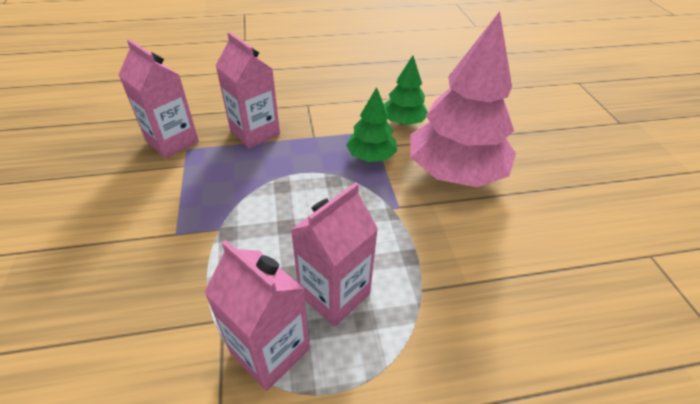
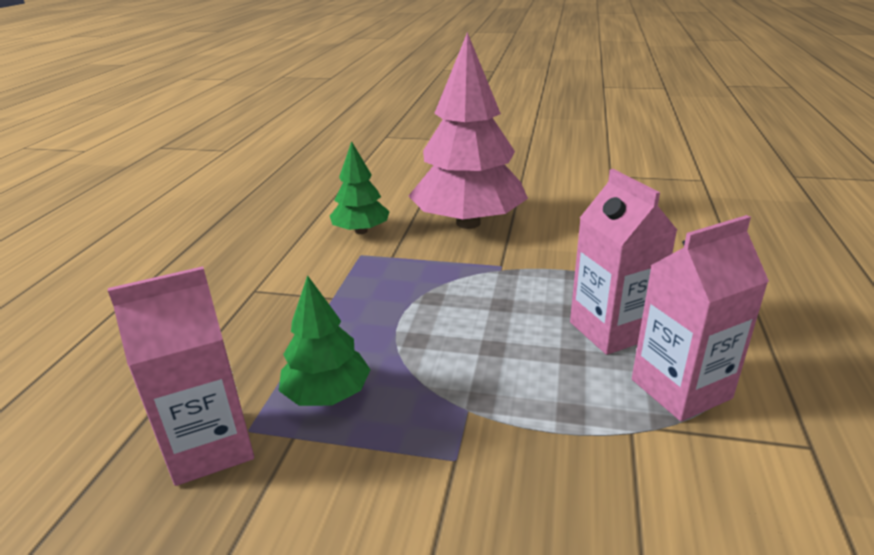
camera: 65 degrees left, 15 degrees down
(255, 132) = (275, 347): pink carton -> none
(371, 156) = (406, 264): green tree -> green tree (327, 394)

